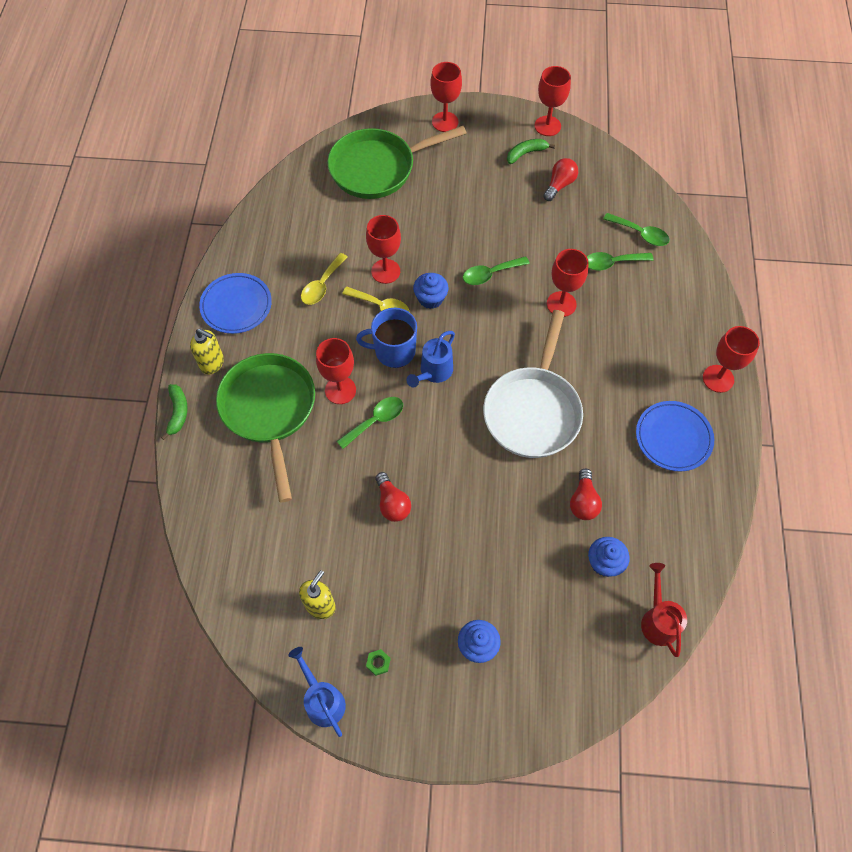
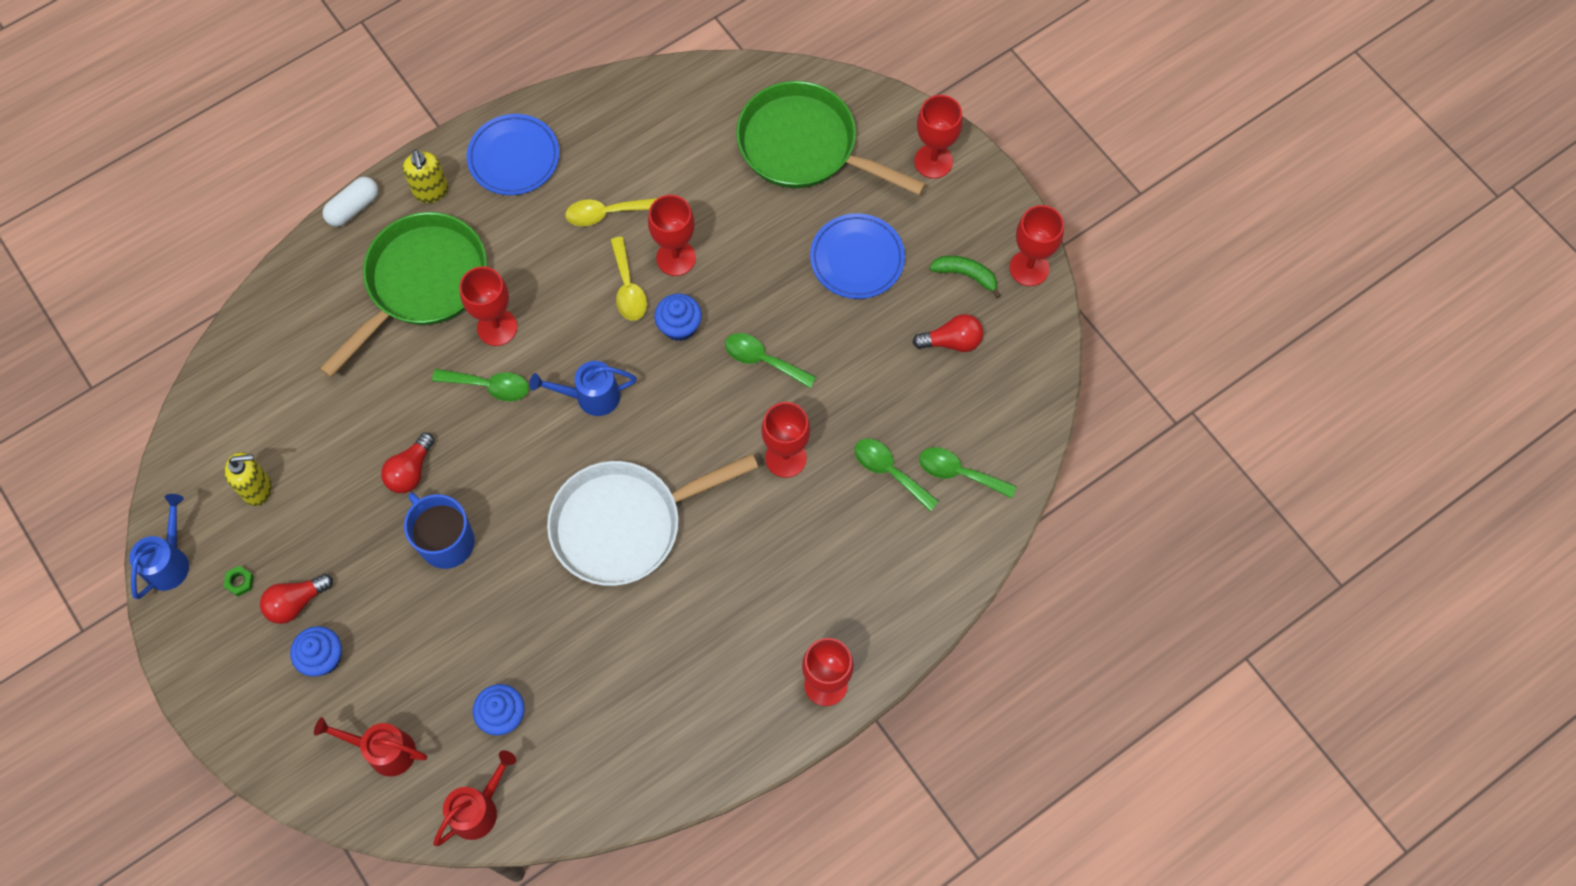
camera: 50 degrees right, 5 degrees up
(178, 413) = (353, 208): green banana -> white capsule
(394, 351) = (584, 341): blue mug -> blue mug (446, 541)
(574, 651) = (383, 750): none -> red watering can
(583, 501) = (556, 647): red light bulb -> red light bulb (296, 602)
(640, 234) = (959, 473): green spoon -> green spoon turned 120 degrees clockwise
(673, 438) = (708, 686): blue plate -> blue plate (857, 259)

